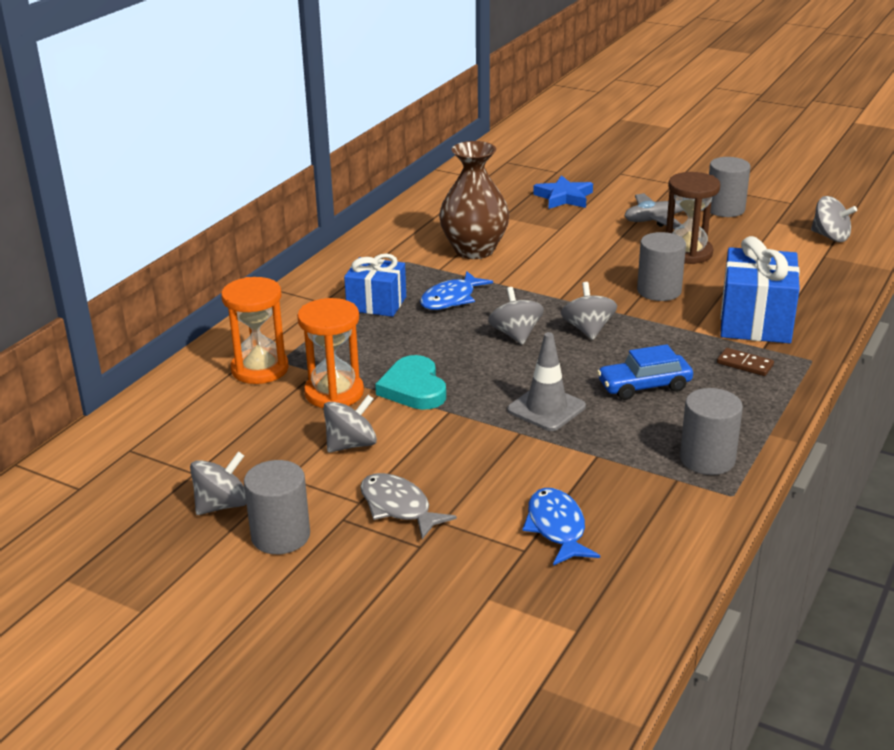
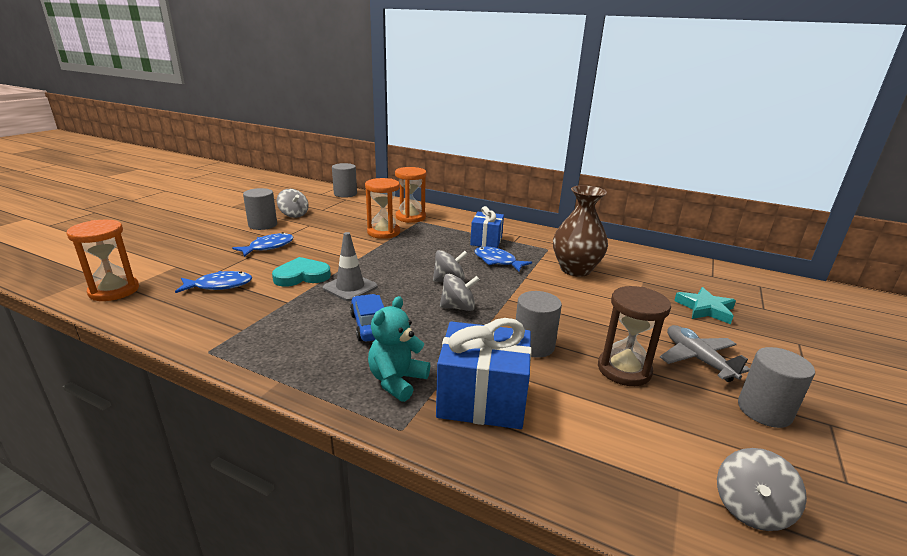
camera: 85 degrees right, 5 degrees down
(351, 444) = (331, 236): grey spinning top -> none
(398, 507) = (268, 247): grey fish -> blue fish
(413, 388) = (384, 250): turquoise heart -> turquoise heart (302, 276)
(564, 197) = (705, 309): blue star -> turquoise star
(592, 639) = (114, 291): none -> orange hourglass
(707, 459) = (259, 345): grey cylinder -> grey cylinder (345, 194)
(744, 364) = (397, 381): brown domino -> turquoise teddy bear

